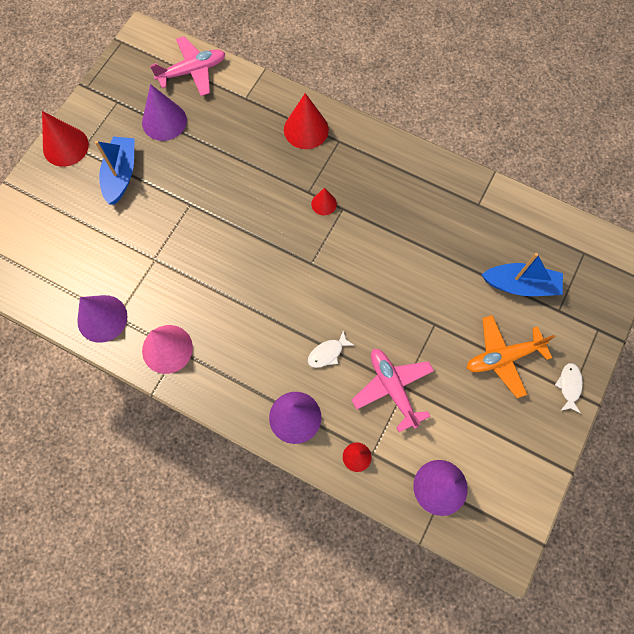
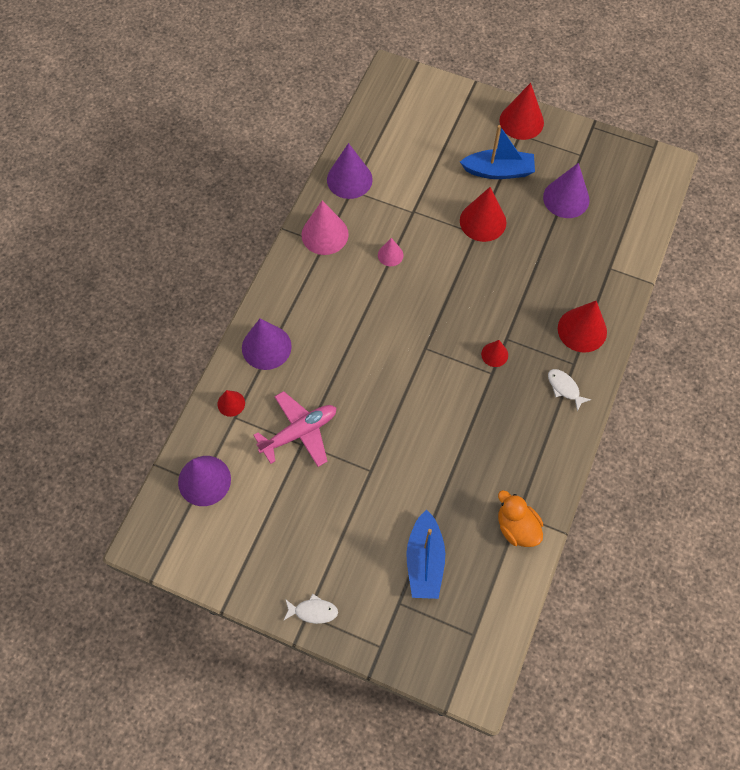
camera: 85 degrees right, 5 degrees down
(177, 196) = (483, 221): none -> red cone
(192, 71) = (632, 215): pink plane -> none
(202, 285) = (390, 255): none -> pink cone
(327, 353) = (331, 370): white fish -> white fish (564, 388)
(490, 207) = (516, 527): none -> orange duck
(503, 357) = (340, 541): orange plane -> none

